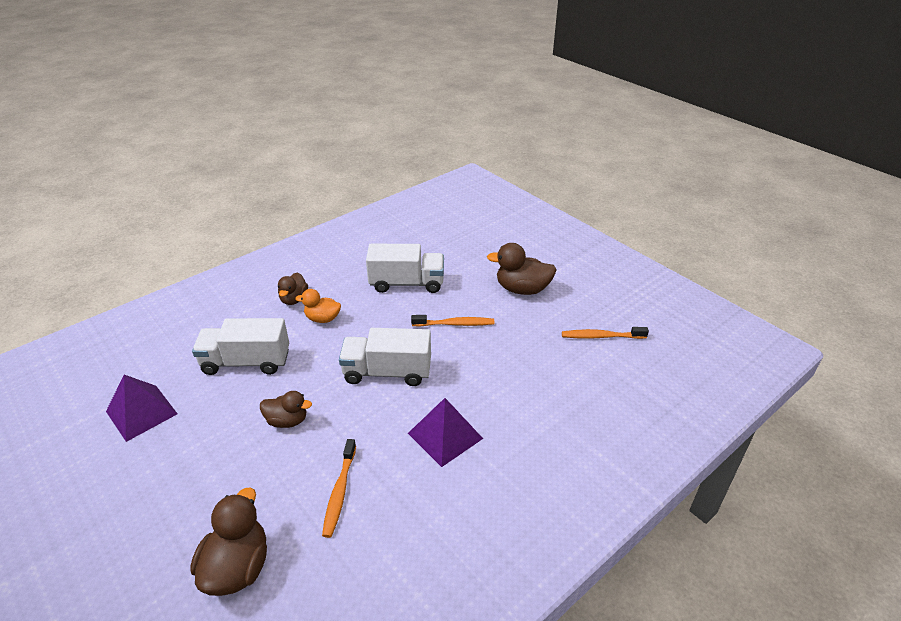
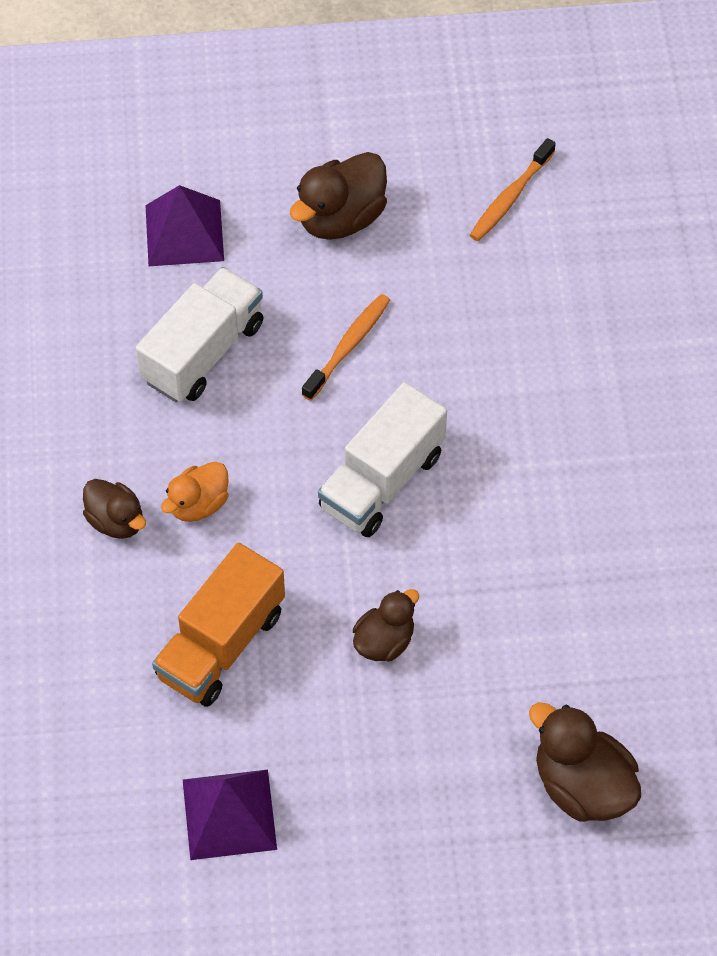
camera: 55 degrees left, 20 degrees up
(246, 362) = (221, 644): white truck -> orange truck
(339, 492) = (549, 635): orange toothbrush -> none
(445, 435) = (544, 478): purple pyramid -> purple pyramid (184, 232)

